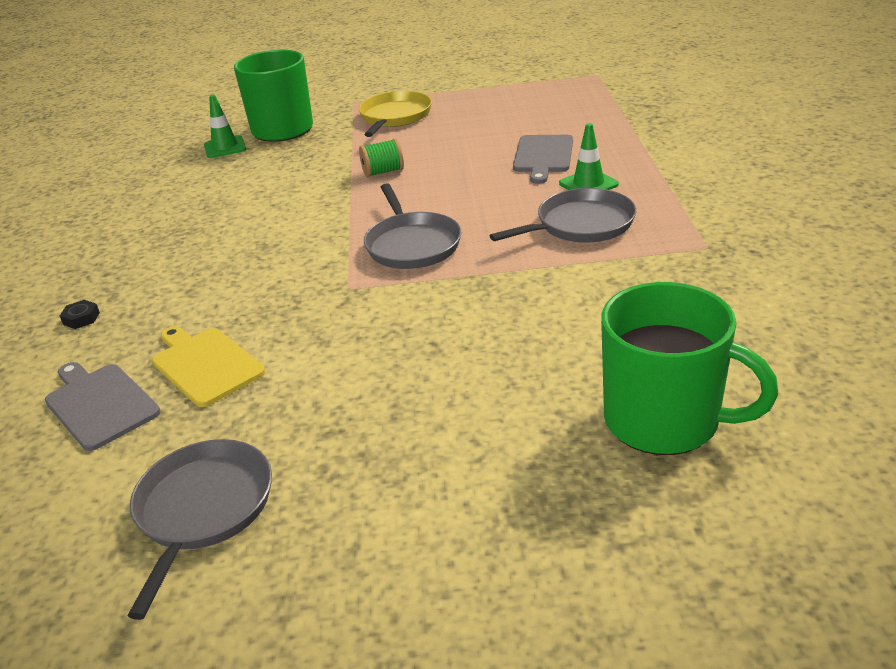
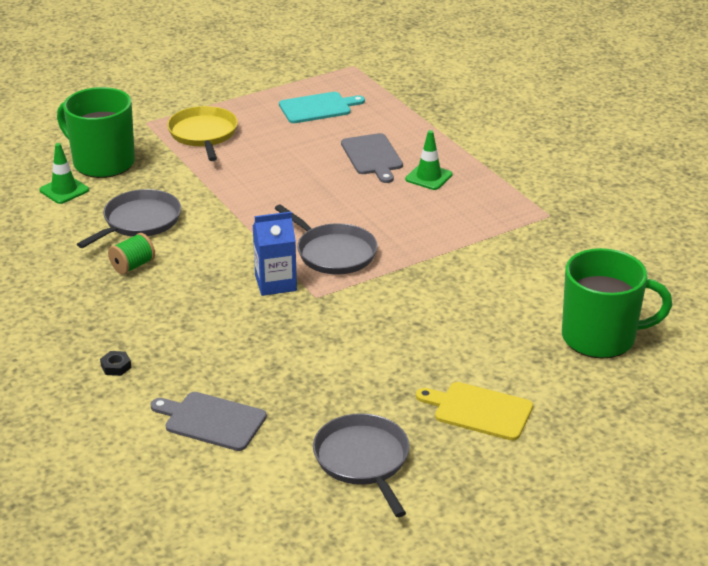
camera: 30 degrees left, 0 degrees up
(205, 365) = (263, 376): yellow cutting board -> yellow cutting board (479, 411)
(321, 265) = (275, 283): none -> blue carton
(383, 172) = (247, 192): green spool -> green spool (133, 266)
(526, 106) = (317, 108): none -> turquoise cutting board
(581, 225) = (449, 213): grey pan -> grey pan (139, 221)

